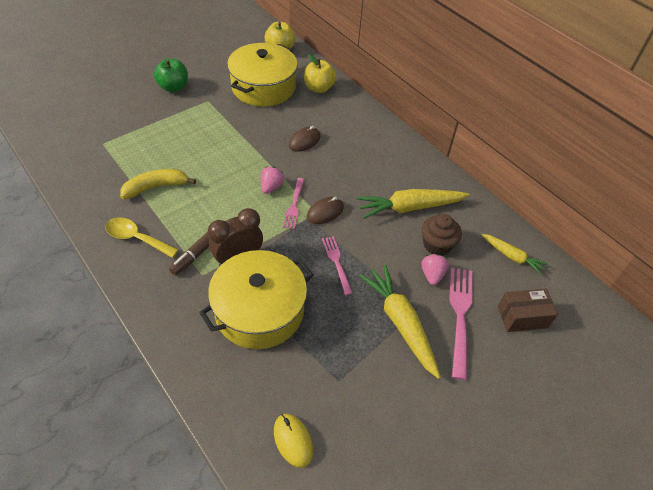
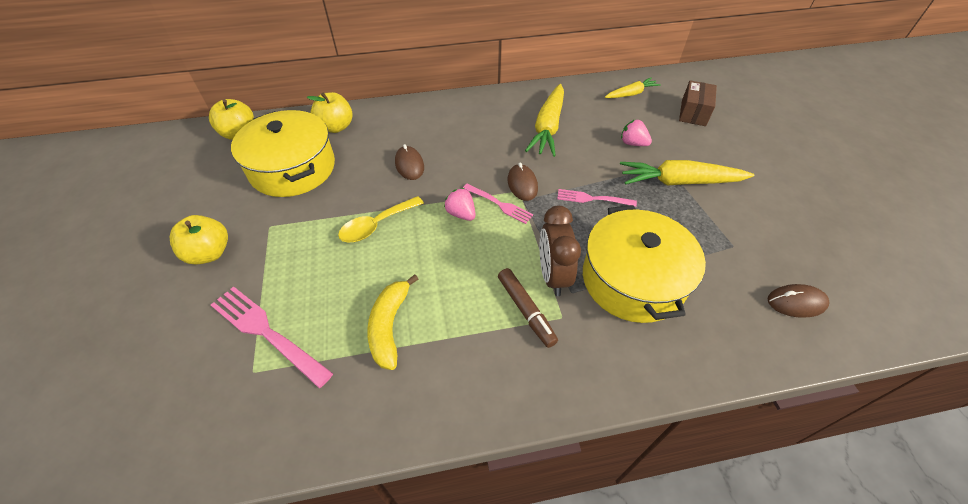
camera: 60 degrees left, 0 degrees up
(136, 238) = (470, 373): yellow spoon -> yellow spoon (376, 225)
(173, 87) = (209, 253): green apple -> yellow apple
(293, 440) = (796, 302): yellow mouse -> brown mouse
(437, 244) = (600, 128): brown cupcake -> none
(460, 316) = (682, 144): pink fork -> pink fork (267, 332)

